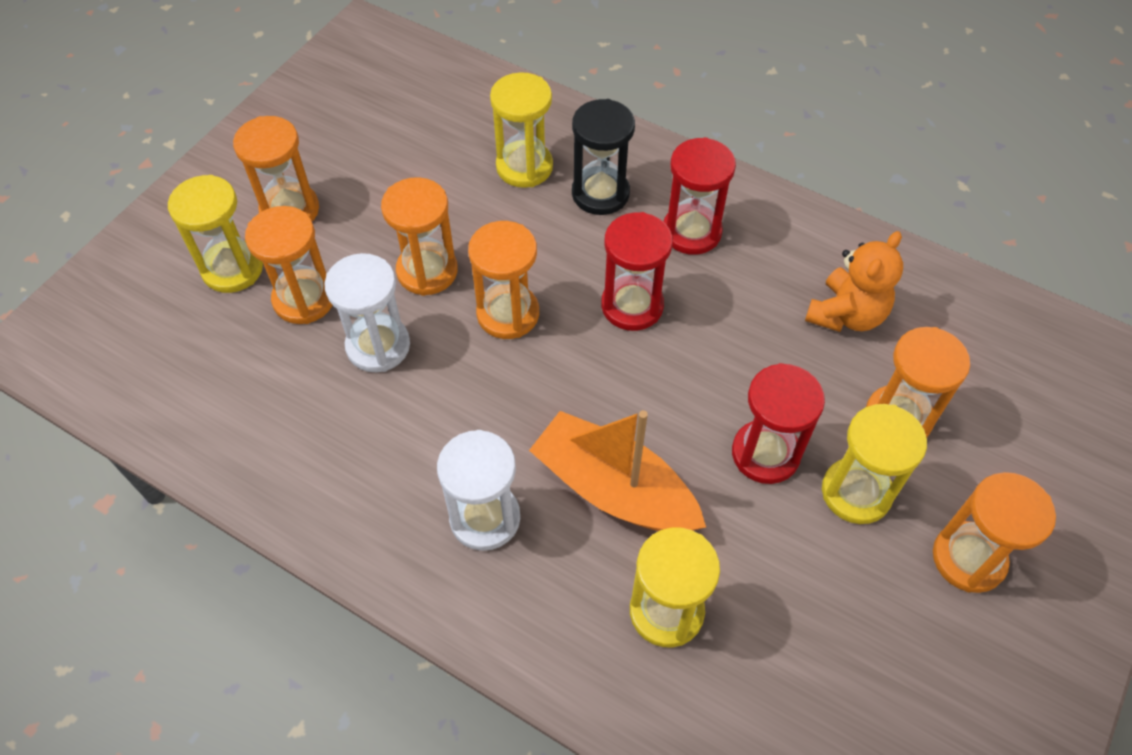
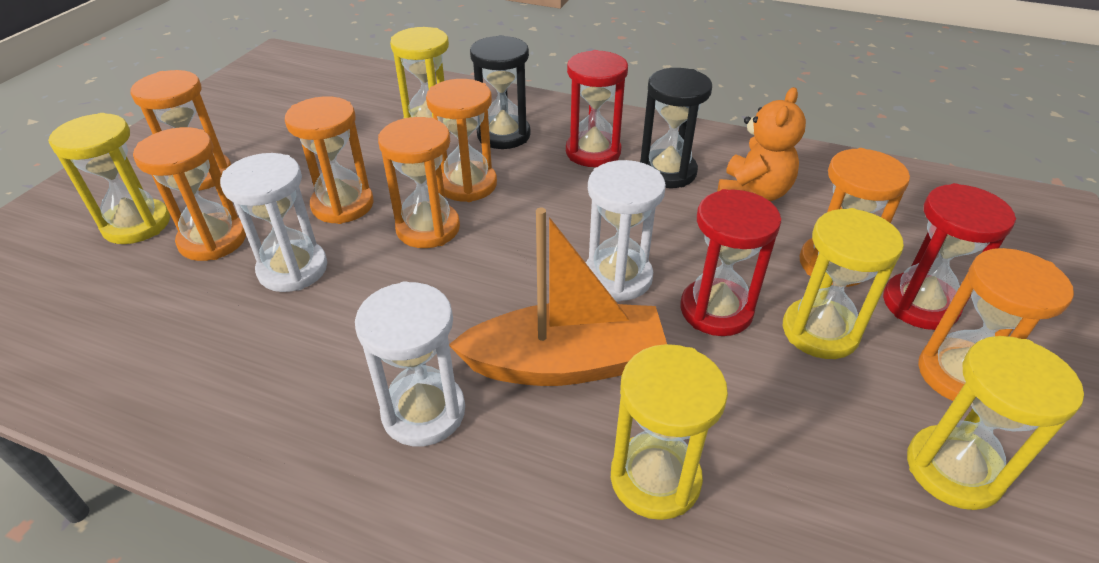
camera: 10 degrees left, 15 degrees down
(553, 260) = (467, 184): none -> orange hourglass
(614, 489) = (565, 363): orange boat -> orange boat turned 150 degrees clockwise
(632, 306) = (550, 209): red hourglass -> red hourglass (920, 304)
(681, 401) = (617, 277): none -> white hourglass
(764, 271) = (667, 172): none -> black hourglass
(921, 646) = (953, 470): none -> yellow hourglass

